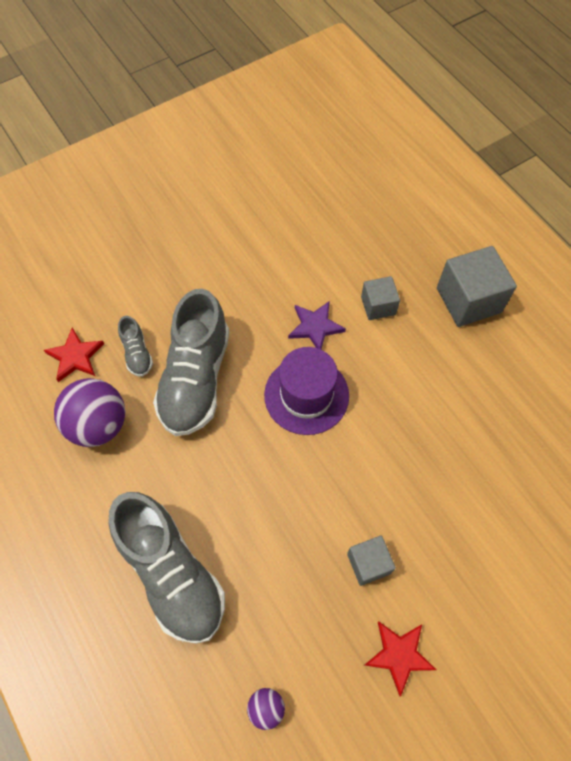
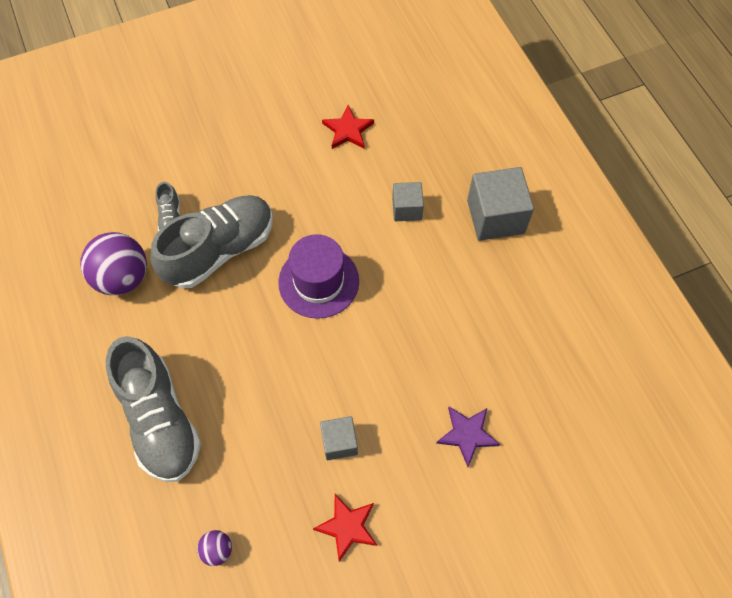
camera: 10 degrees right, 0 degrees up
(75, 356) = (114, 213): red star -> red star (348, 130)
(195, 378) = (219, 250): grey shoe -> grey shoe turned 150 degrees counterclockwise
(315, 327) = (342, 220): purple star -> purple star (467, 434)

